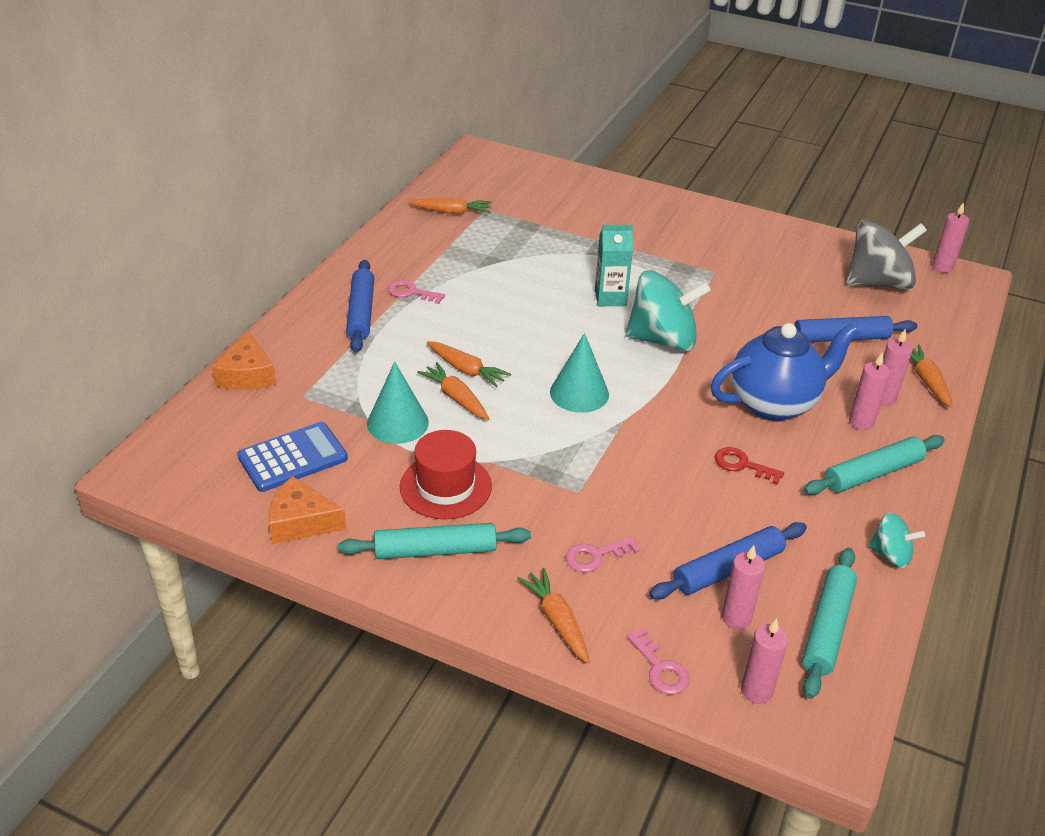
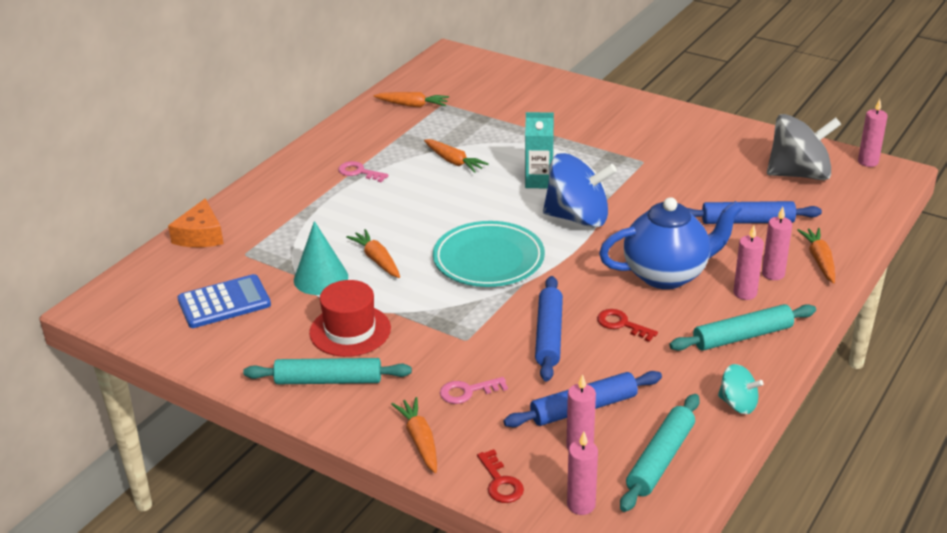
camera: 10 degrees right, 5 degrees down
(301, 522) = (220, 353): orange cheese -> none
(361, 313) = (311, 188): blue rolling pin -> blue rolling pin (549, 335)
(466, 370) = (392, 237): orange carrot -> orange carrot (454, 161)
(579, 393) = (488, 260): turquoise cone -> turquoise plate
(660, 668) = (500, 482): pink key -> red key
(663, 340) = (578, 218): turquoise spinning top -> blue spinning top

